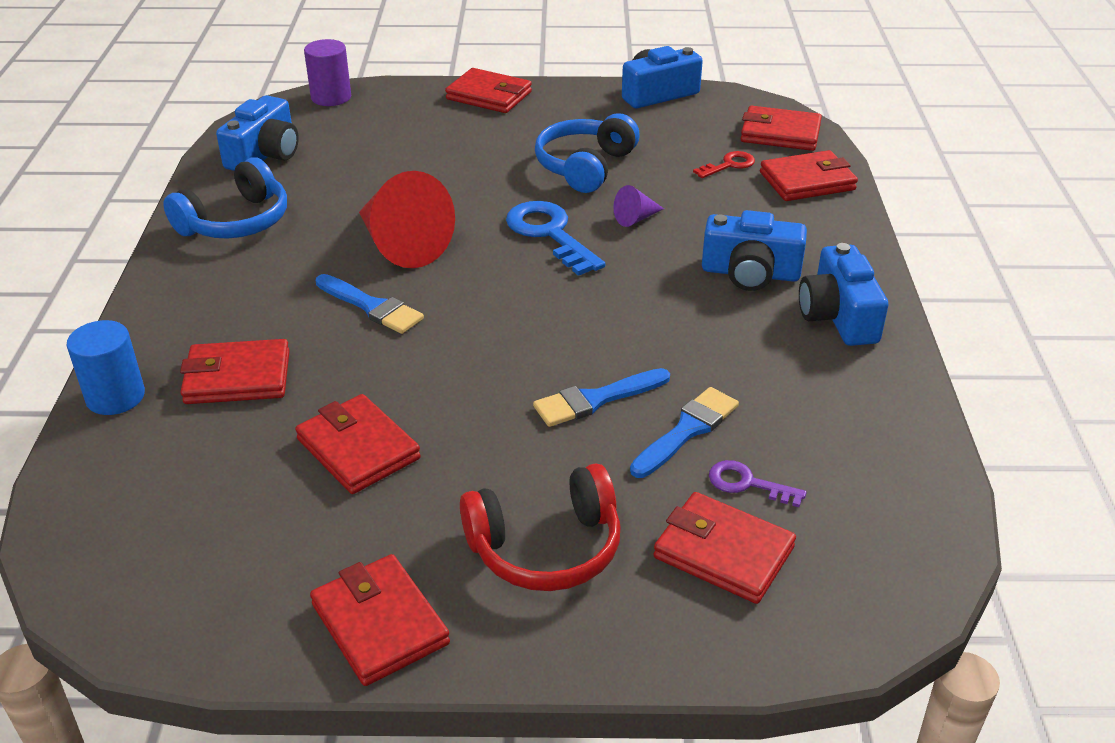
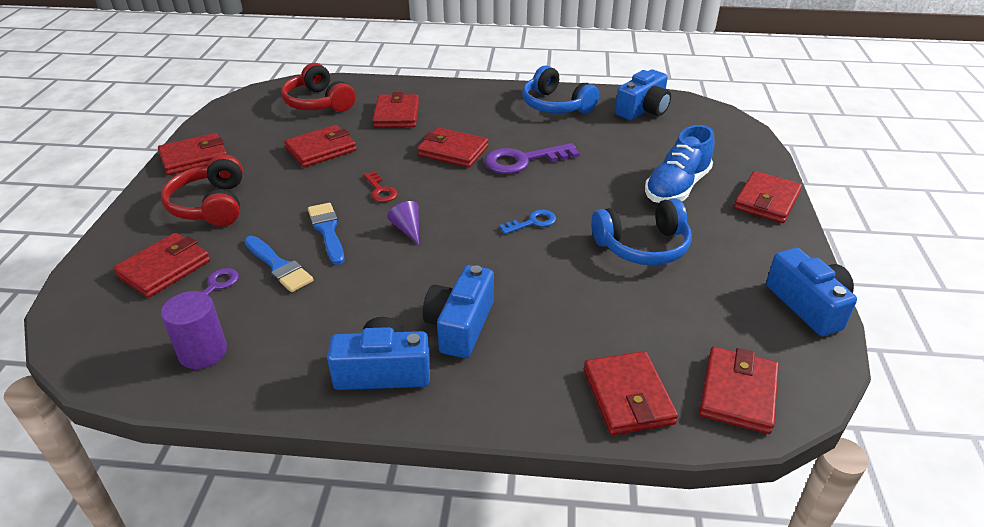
camera: 95 degrees right, 0 degrees up
(115, 397) = (392, 86): blue cylinder -> none
(164, 488) = (318, 103): none -> red headphones
(265, 154) = (643, 110): blue camera -> blue camera turned 75 degrees counterclockwise
(331, 97) = (738, 130): purple cylinder -> purple cylinder (203, 352)
(372, 307) = (453, 151): blue brush -> red wallet
(401, 245) = (523, 161): red cone -> purple key
(465, 142) = (676, 187): none -> blue shoe
(550, 234) = (532, 222): blue key -> blue key, size x0.55
(585, 166) = (643, 246): blue headphones -> blue headphones turned 135 degrees clockwise
(636, 218) = (554, 268): purple cone -> purple cone (407, 229)
(729, 165) = (657, 339): red key -> red key (380, 190)

